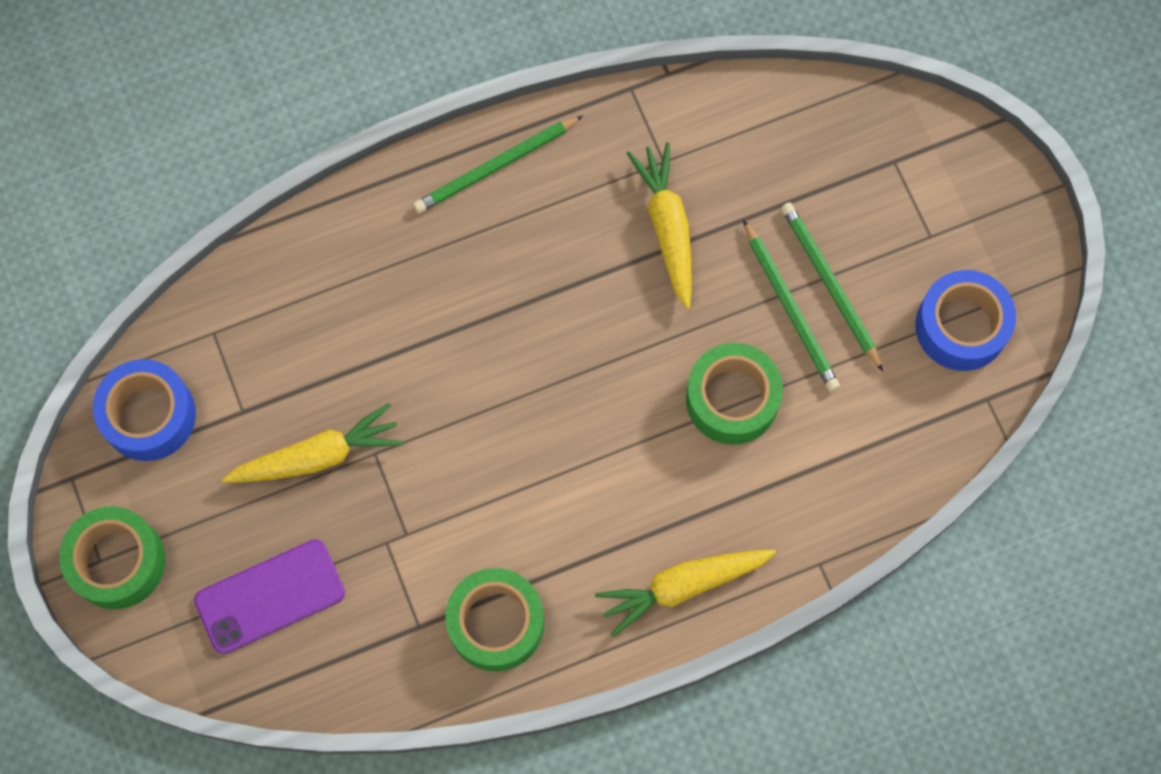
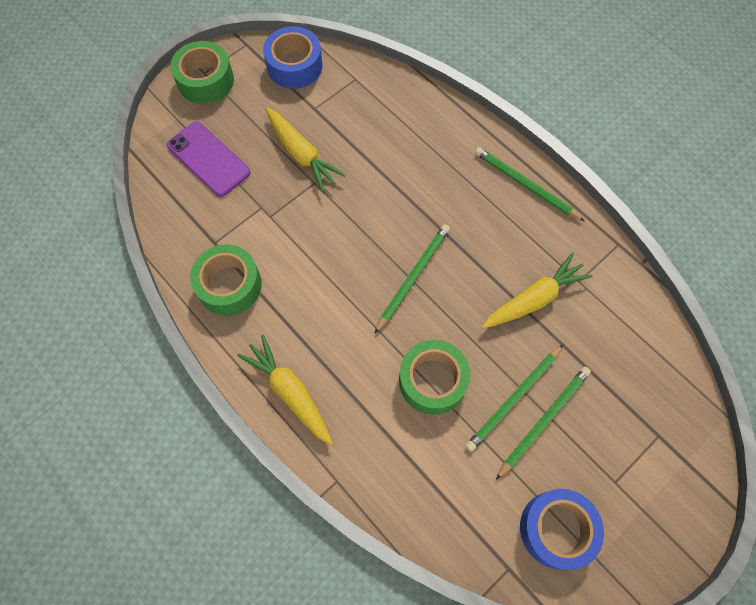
camera: 70 degrees right, 5 degrees down
(578, 369) = (413, 277): none -> green pencil

